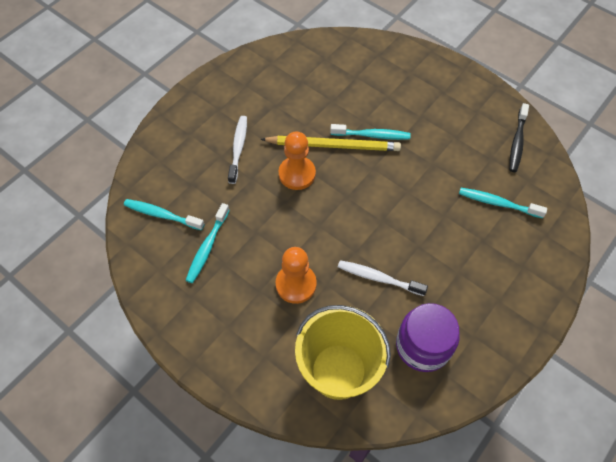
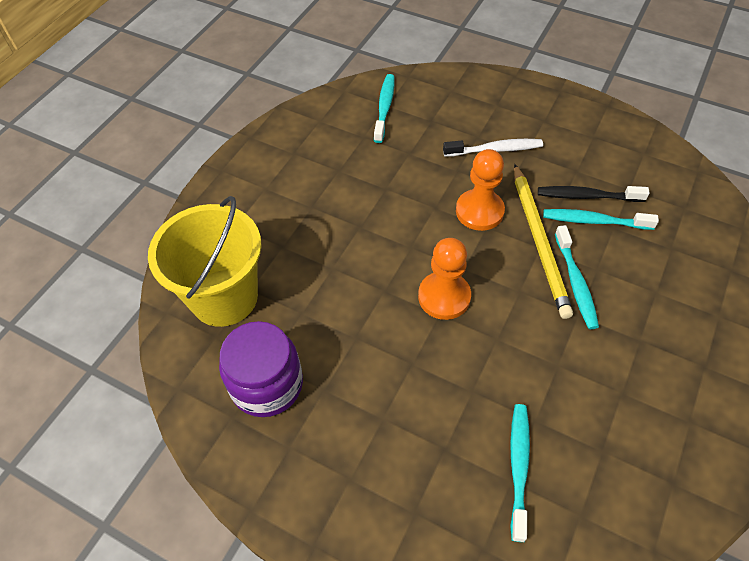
camera: 80 degrees right, 5 degrees down
(207, 247) = (355, 152): turquoise toothbrush -> turquoise toothbrush (594, 221)
(296, 284) = (326, 238): orange pawn -> orange pawn (444, 297)
(378, 278) = (353, 321): white toothbrush -> none
(517, 142) = (654, 492): black toothbrush -> black toothbrush (587, 196)

